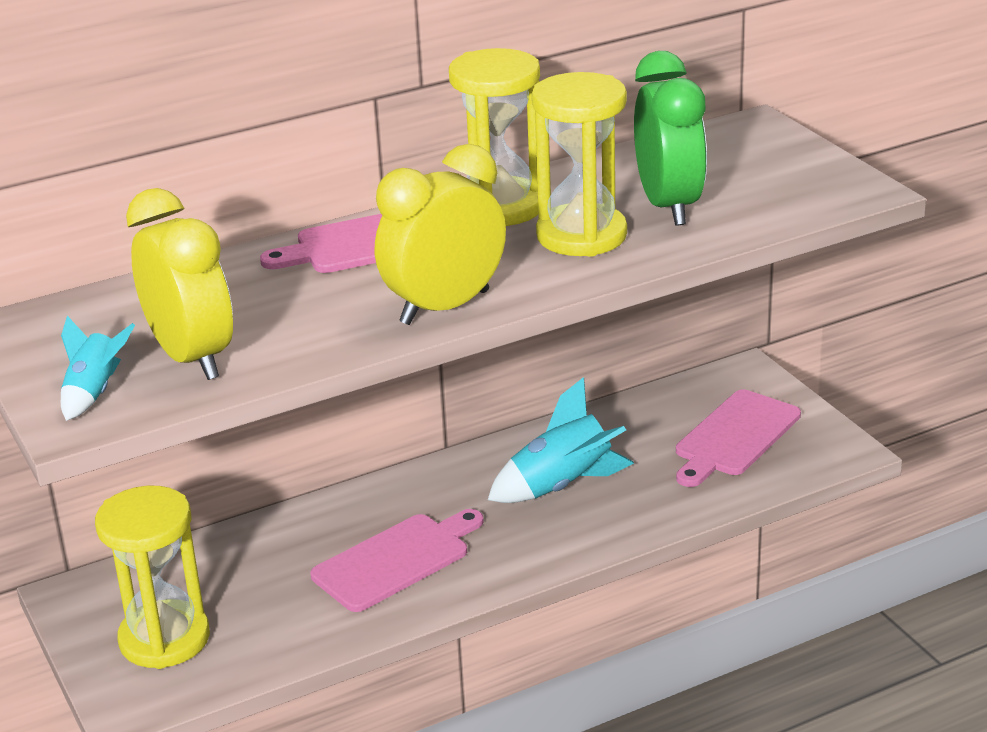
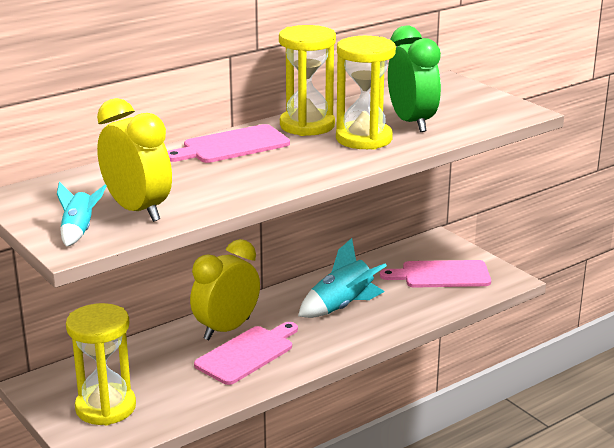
camera: 10 degrees left, 5 degrees down
(444, 307) = (292, 178): yellow clock -> yellow clock (226, 329)
(734, 437) = (441, 275): pink cutting board -> pink cutting board turned 60 degrees clockwise

